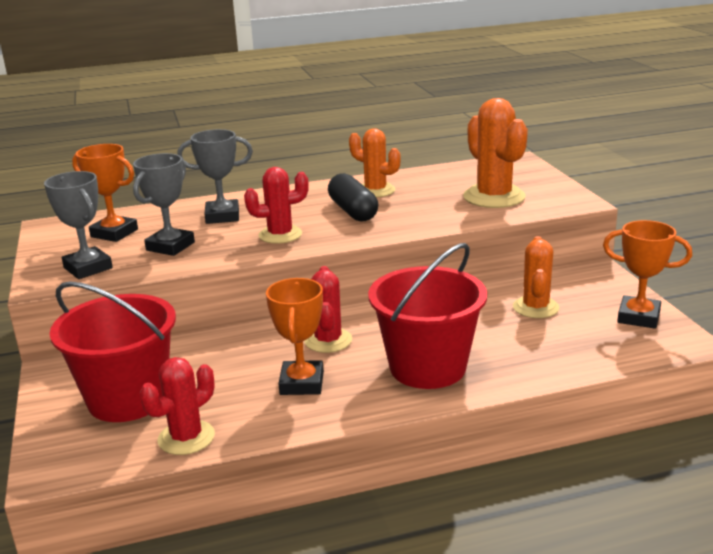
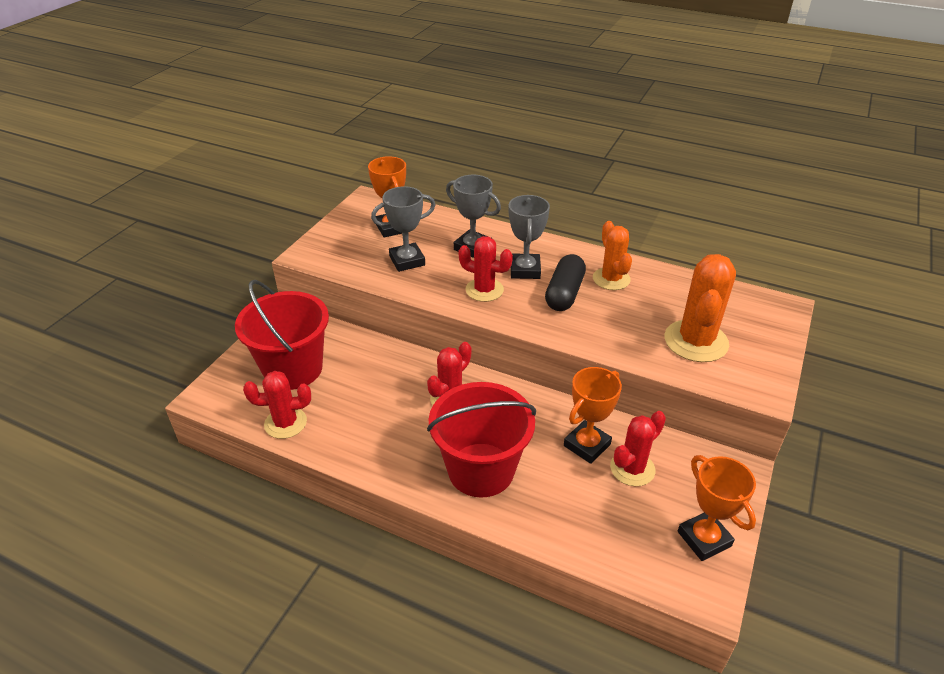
camera: 40 degrees right, 15 degrees up
(88, 268) = (342, 254): grey trophy -> grey trophy (525, 270)
(302, 383) = (391, 425): orange trophy -> orange trophy (587, 445)
(535, 307) = (632, 468): orange cactus -> red cactus

